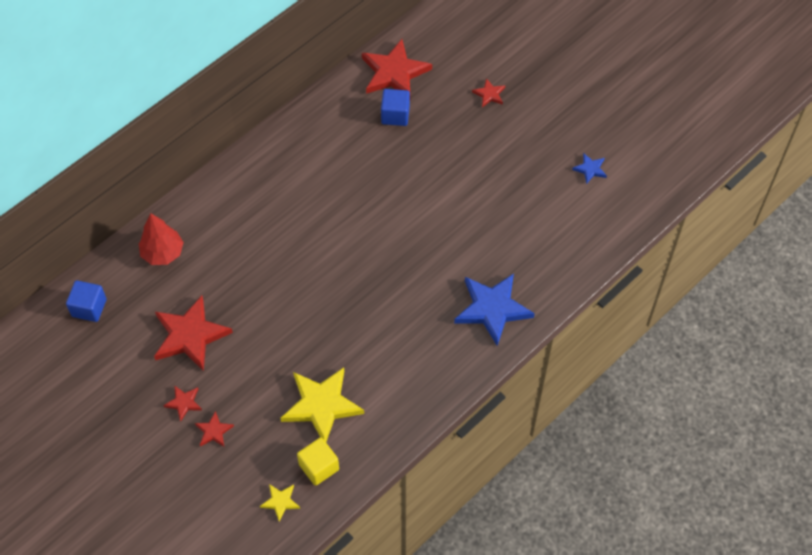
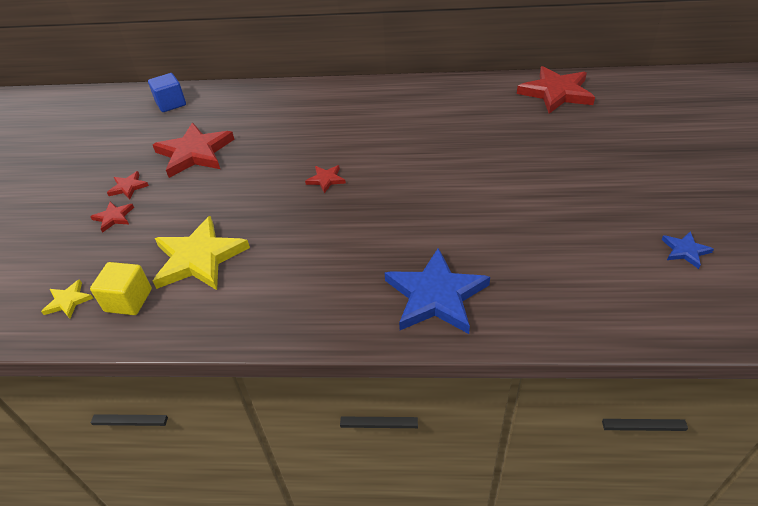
camera: 50 degrees right, 15 degrees down
(163, 253) = (252, 102): red tree -> none
(395, 115) = (524, 116): blue cube -> none
(489, 94) = (631, 143): red star -> red star (326, 179)

